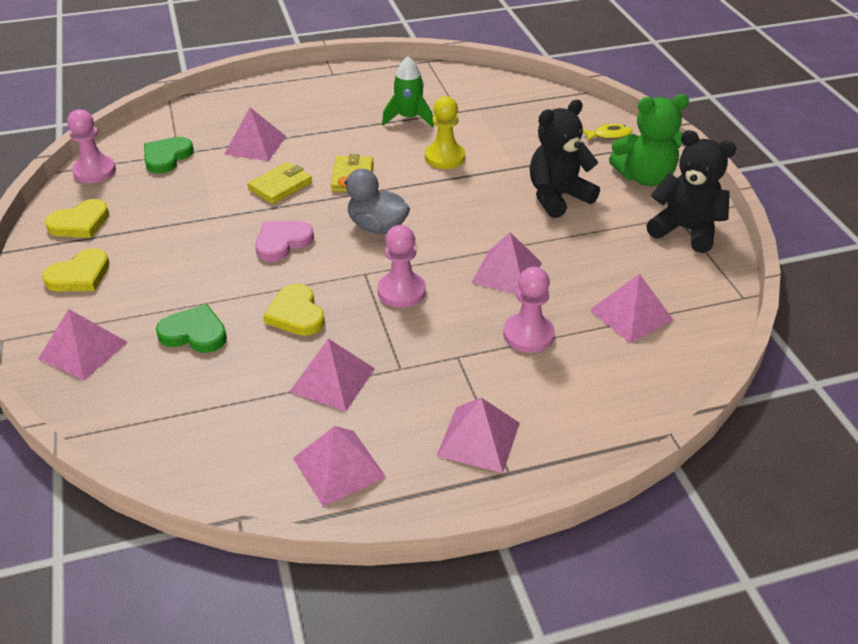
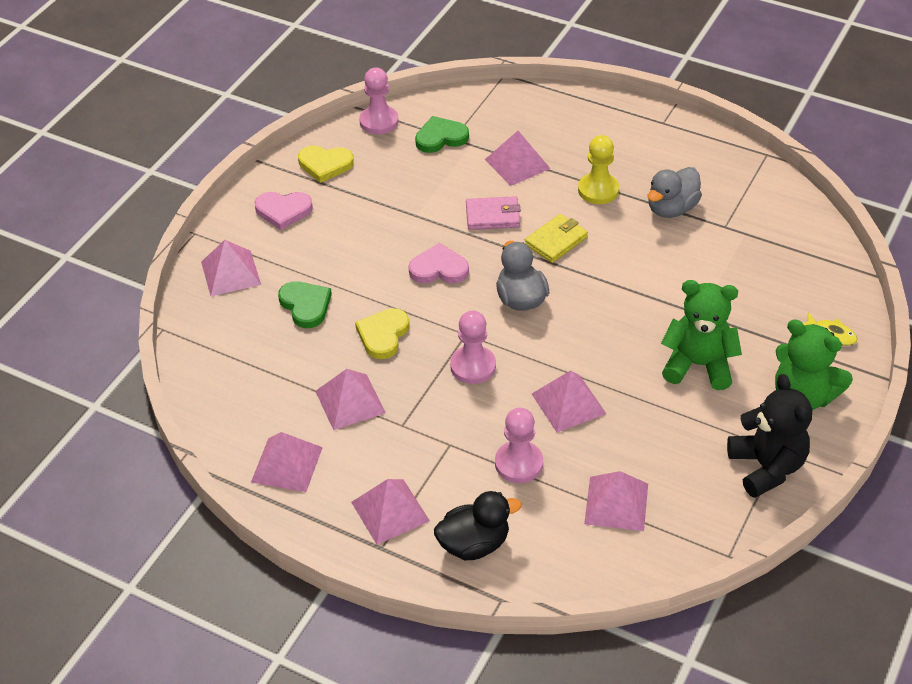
camera: 45 degrees right, 5 degrees up
(79, 275) = (283, 211): yellow heart -> pink heart
(280, 186) = (492, 216): yellow wallet -> pink wallet
(408, 118) = (671, 209): green rocket -> grey duck
(444, 157) = (653, 267): yellow pawn -> yellow pawn (598, 190)
(557, 197) = (698, 365): black teddy bear -> green teddy bear
(576, 414) = (474, 544): none -> black duck

